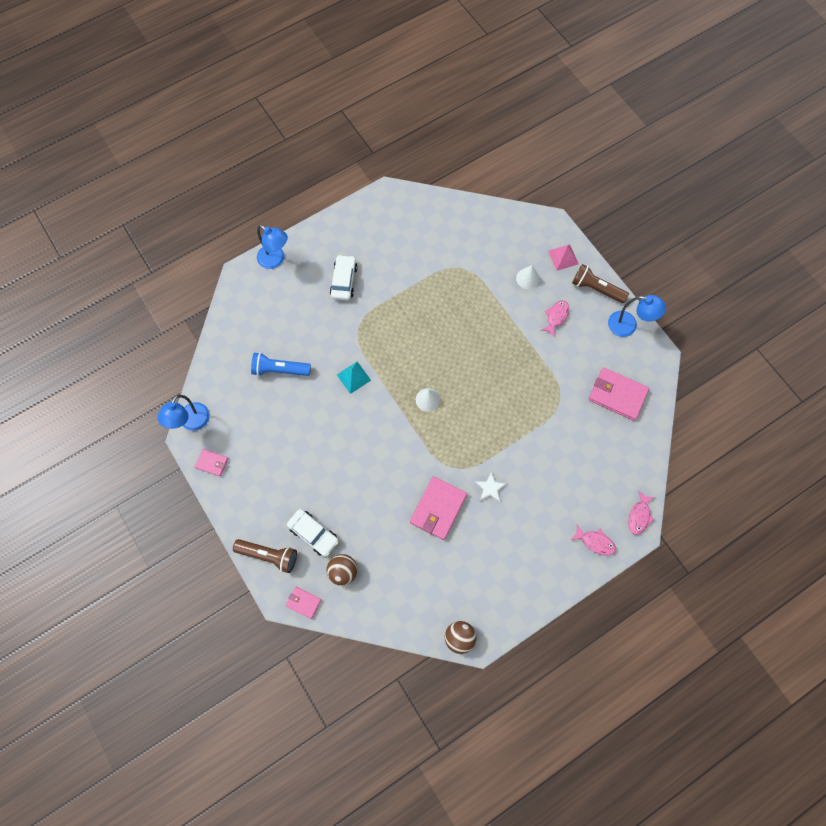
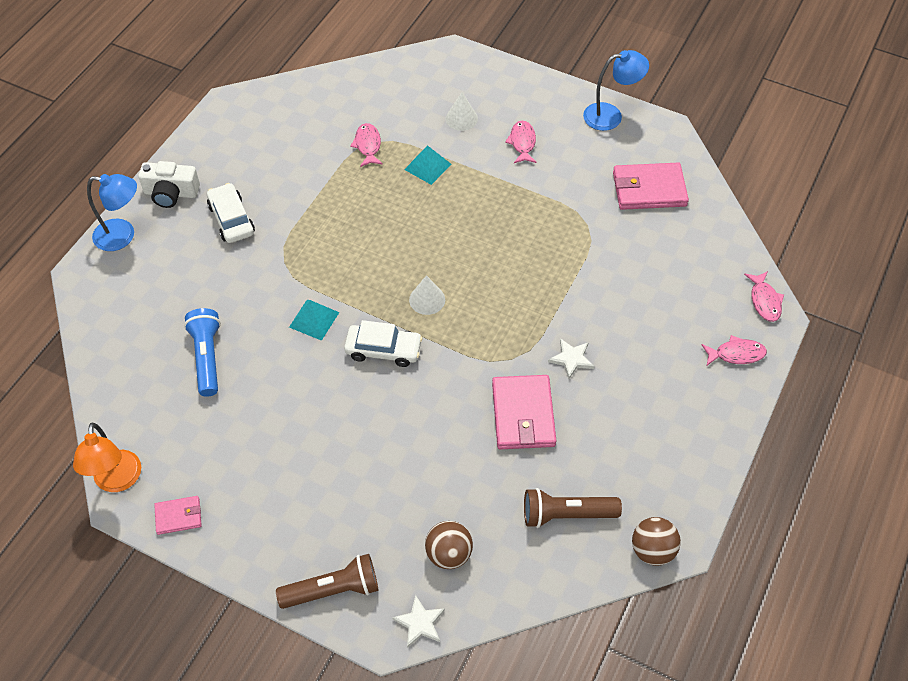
camera: 30 degrees left, 15 degrees down
(191, 422) = (117, 481): blue lamp -> orange lamp
(280, 370) = (207, 357): blue flashlight -> blue flashlight turned 105 degrees clockwise
(303, 602) = (420, 623): pink wallet -> white star
(313, 534) = (378, 529): white car -> white car (383, 350)
(318, 244) = (171, 193): none -> white camera
(456, 269) = (368, 145): none -> pink fish
(484, 304) = (428, 166): none -> turquoise pyramid
(563, 257) = (488, 80): pink pyramid -> none
(596, 289) = (548, 95): brown flashlight -> brown flashlight (566, 514)

